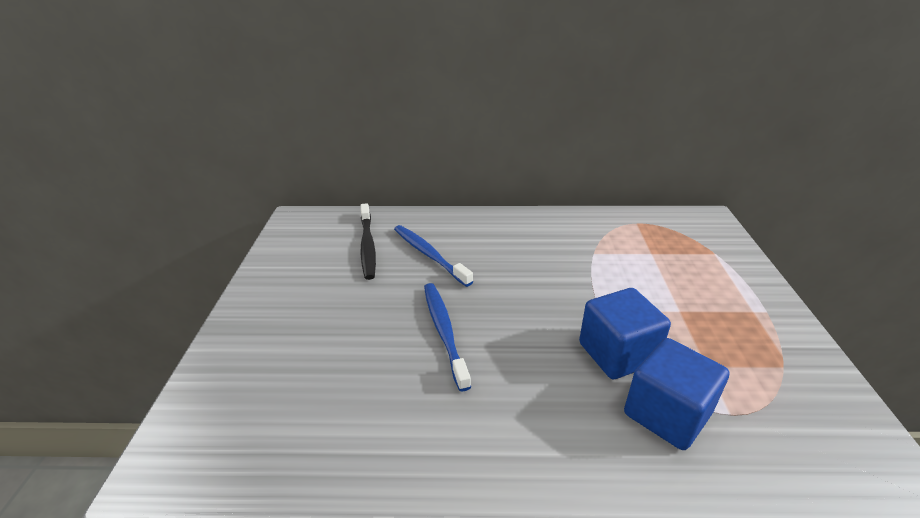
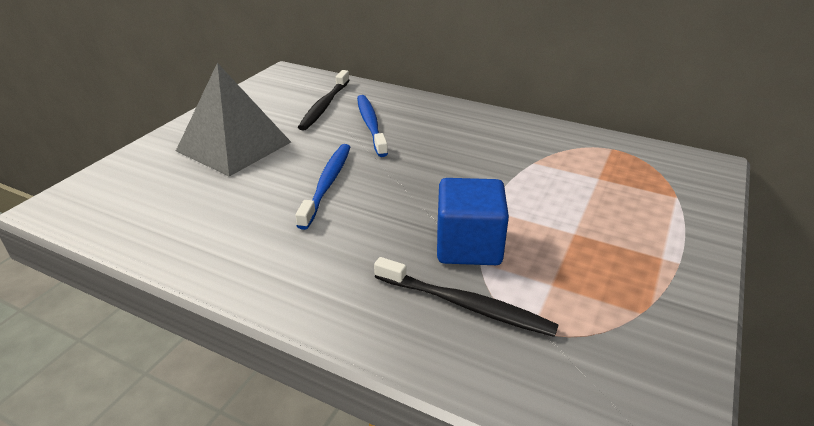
camera: 25 degrees right, 0 degrees up
(314, 319) = (234, 146): none -> grey pyramid
(667, 413) = (466, 305): blue cube -> black toothbrush

